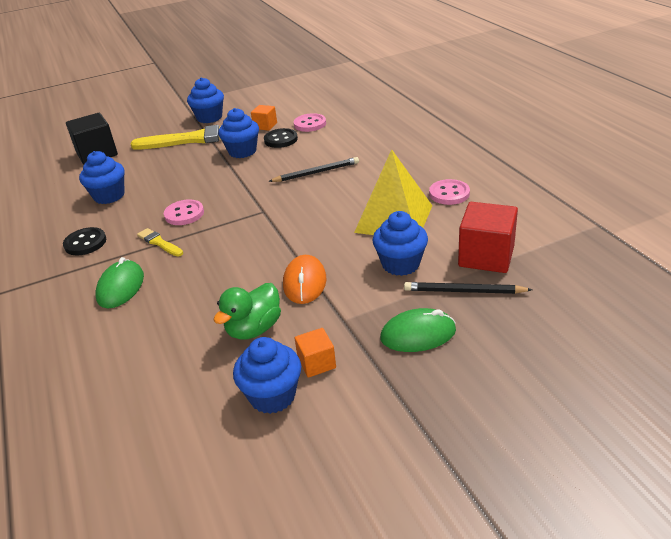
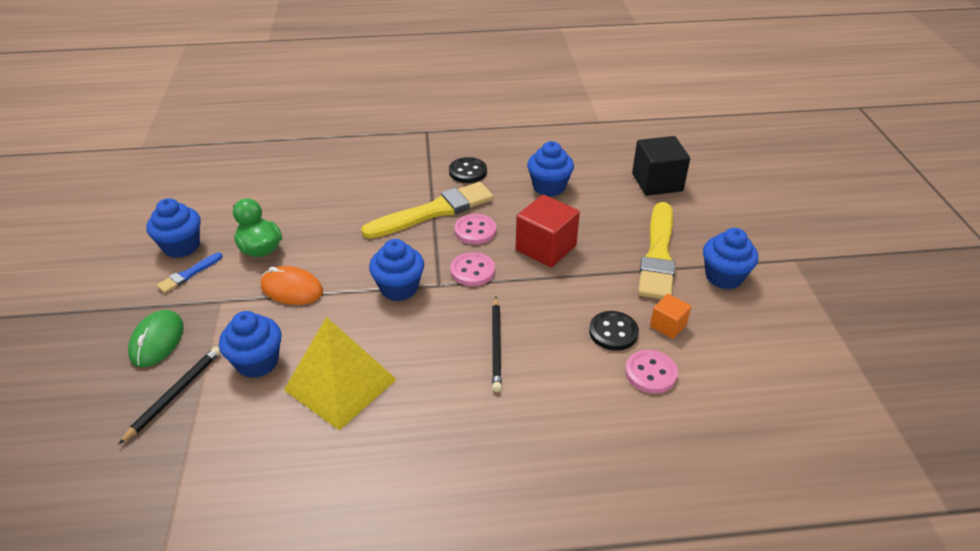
camera: 105 degrees right, 5 degrees up
(121, 287) = (381, 187): green mouse -> none
(159, 243) = (433, 211): yellow brush -> yellow brush, size x2.17
(242, 151) = (597, 291): blue cupcake -> blue cupcake (399, 288)
(317, 363) = (188, 274): orange cube -> blue brush
(449, 194) = (351, 458): pink button -> pink button (472, 271)
(486, 256) = (205, 437): red cube -> red cube (546, 248)

